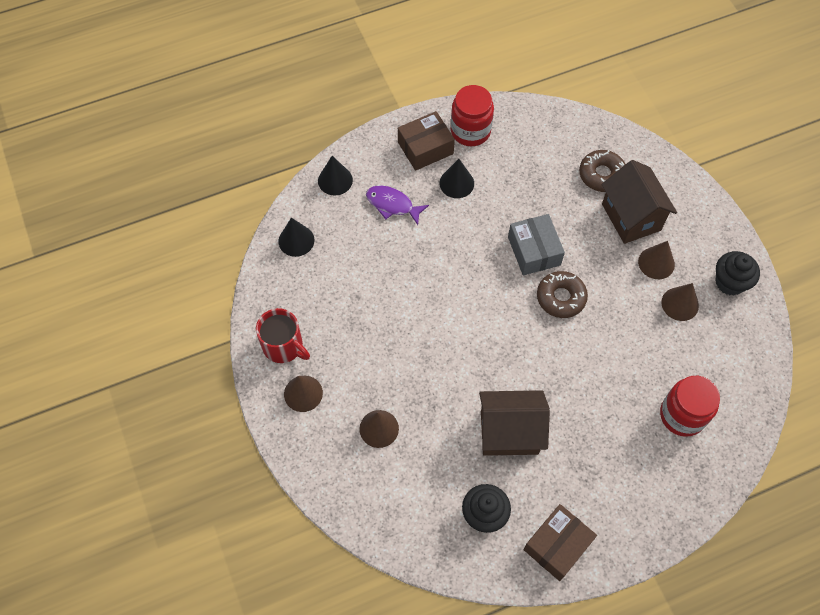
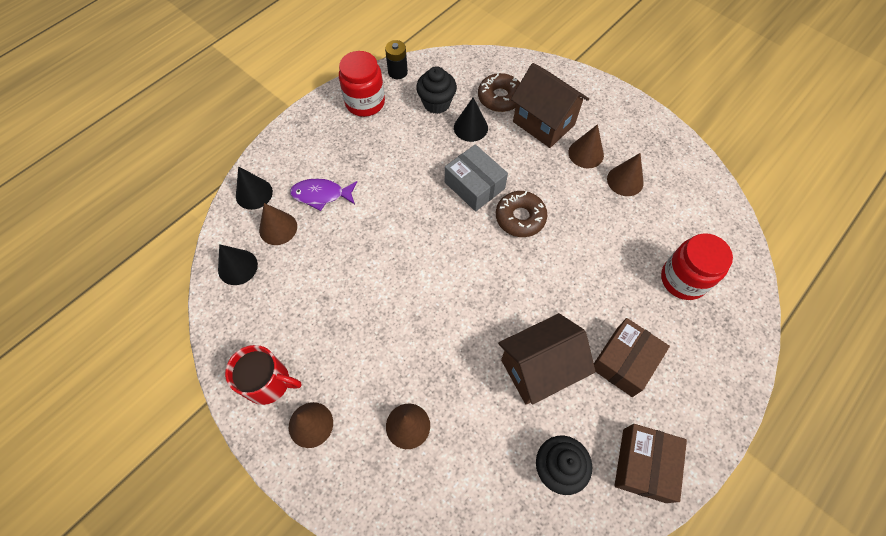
camera: 25 degrees left, 0 degrees up
(343, 220) = (278, 228): none -> brown cone
(425, 148) = (330, 132): brown box -> brown box (624, 361)
(456, 183) = (374, 152): black cone -> black cone (470, 127)
(515, 111) = (397, 72): none -> black battery
(730, 282) = (655, 146): black cupcake -> black cupcake (436, 103)

